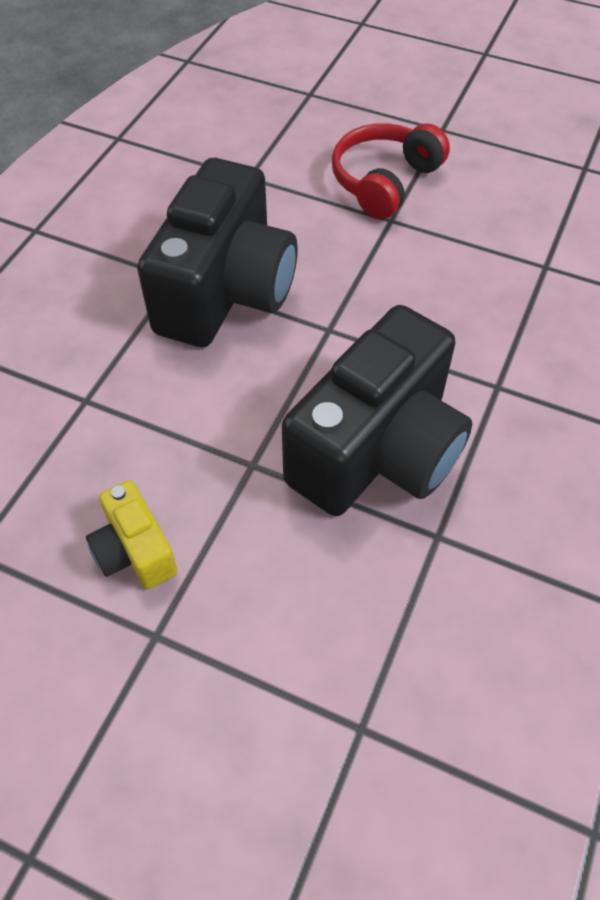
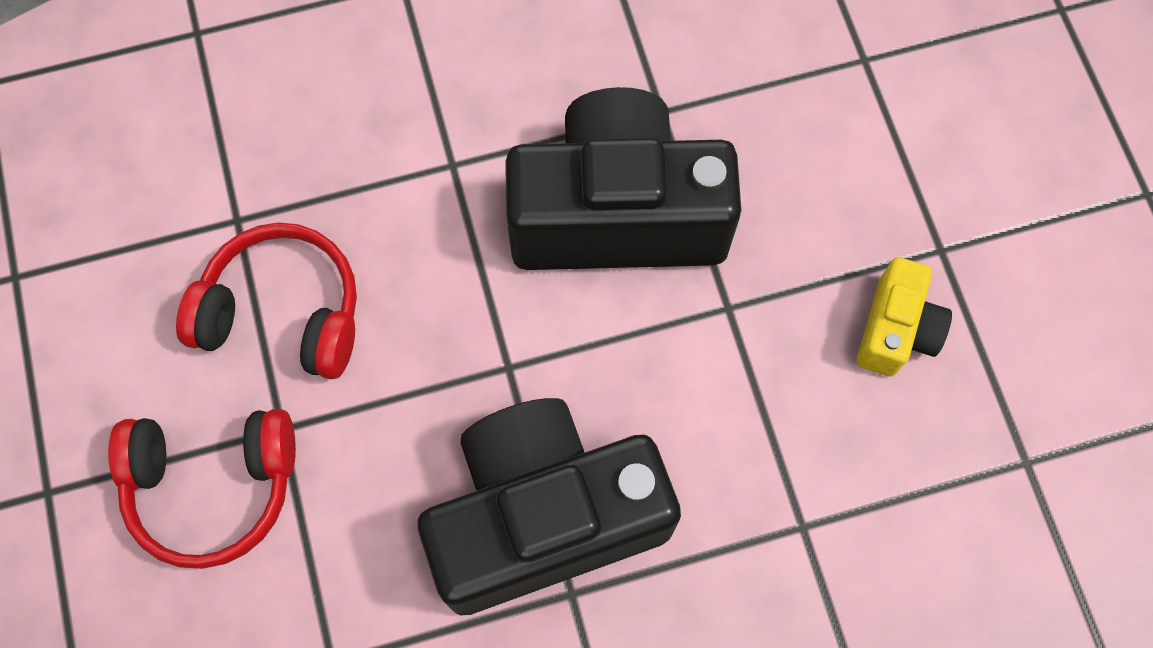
camera: 130 degrees left, 15 degrees up
(462, 254) = (283, 312): none -> red headphones

